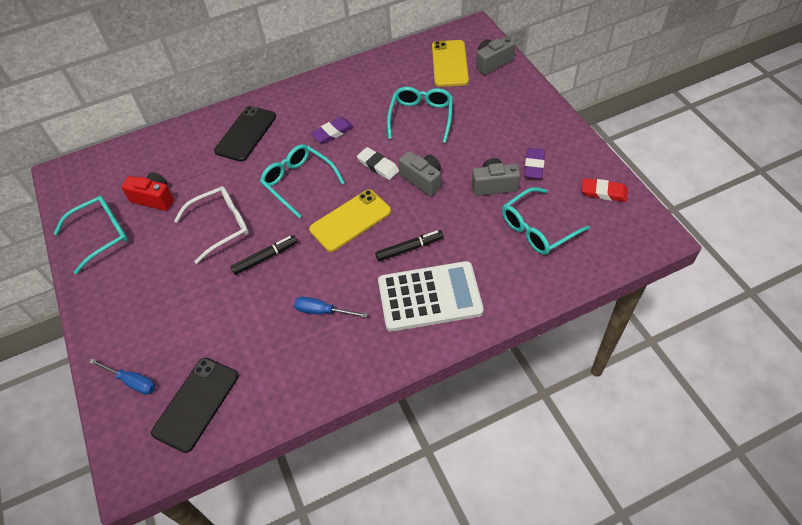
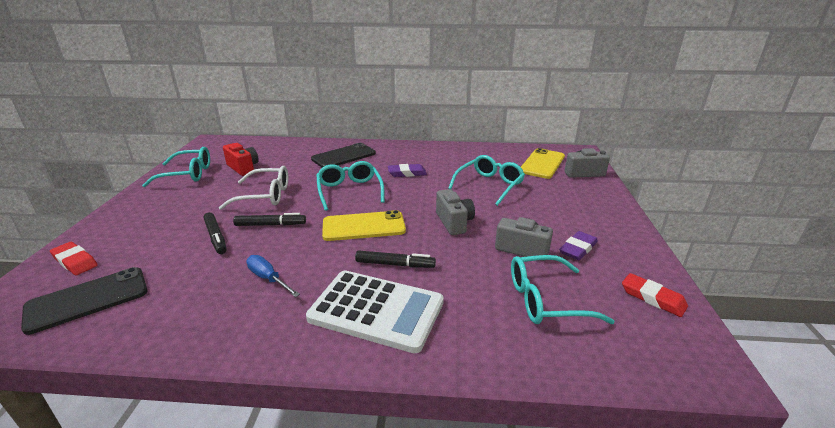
camera: 25 degrees right, 25 degrees down
(132, 381) = (75, 261): blue screwdriver -> red eraser
(230, 295) = (216, 237): none -> black marker
(378, 166) = (423, 201): white eraser -> none

